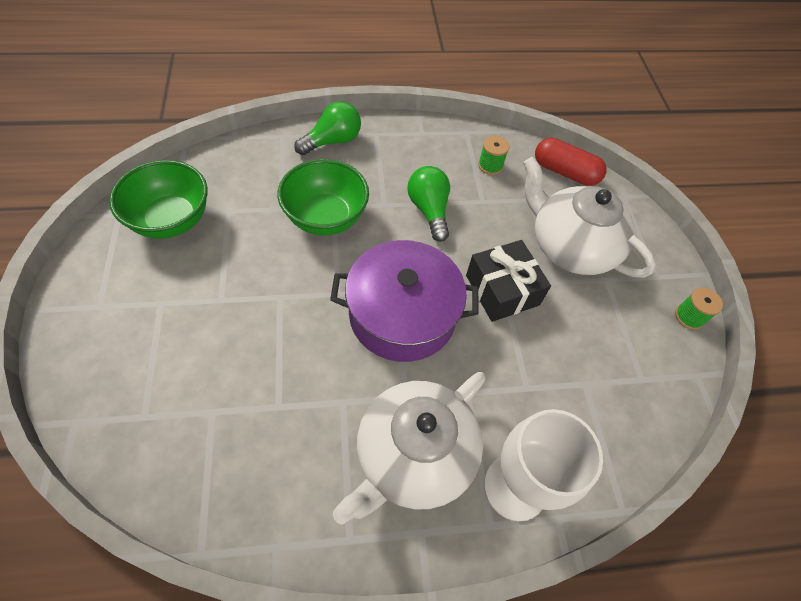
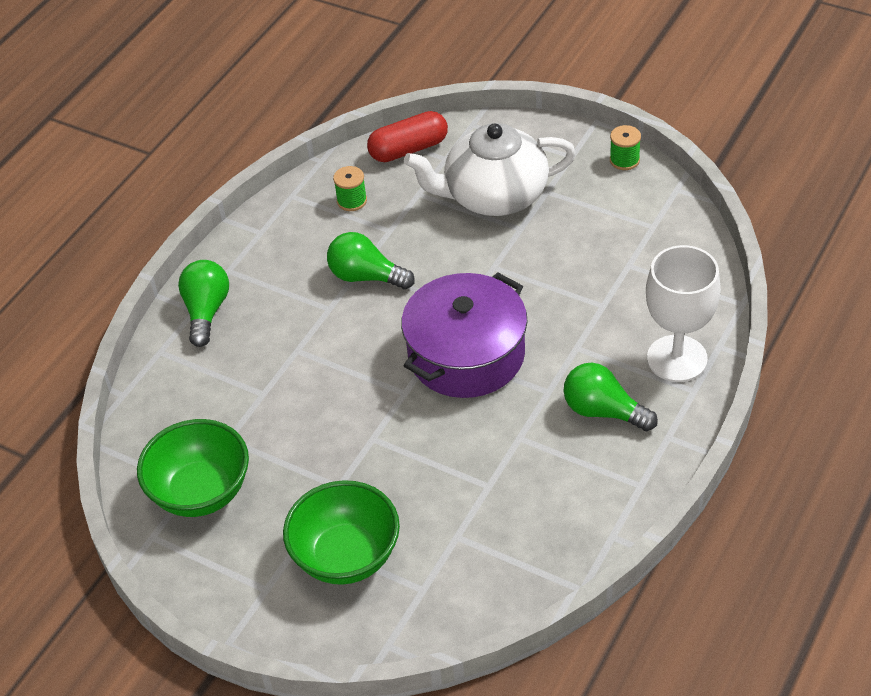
camera: 45 degrees left, 10 degrees down
(325, 218) = (306, 362): green bowl -> green bowl (346, 556)
(413, 456) = (603, 411): white teapot -> green light bulb
(502, 290) = (498, 270): black gift -> none

